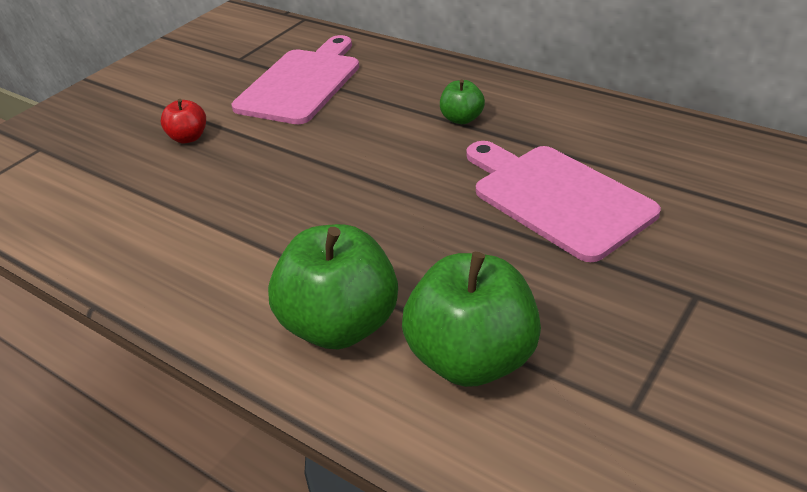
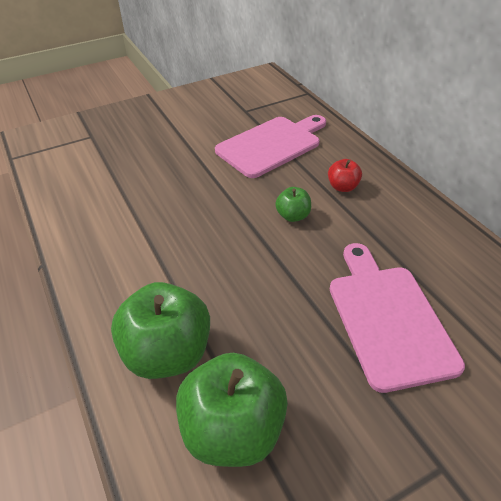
camera: 25 degrees right, 5 degrees up
(188, 138) = (175, 161): red apple -> red apple (343, 187)
(462, 119) = (362, 217): green apple -> green apple (293, 216)

